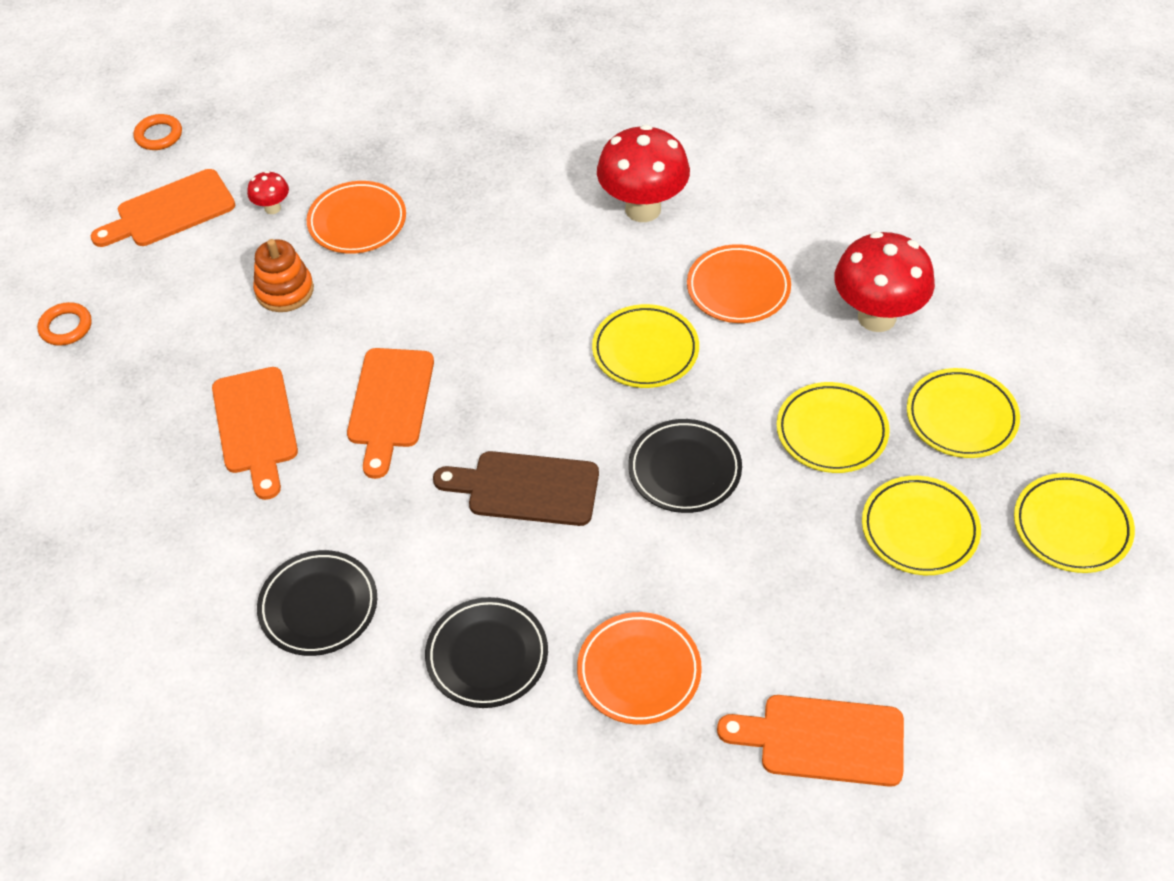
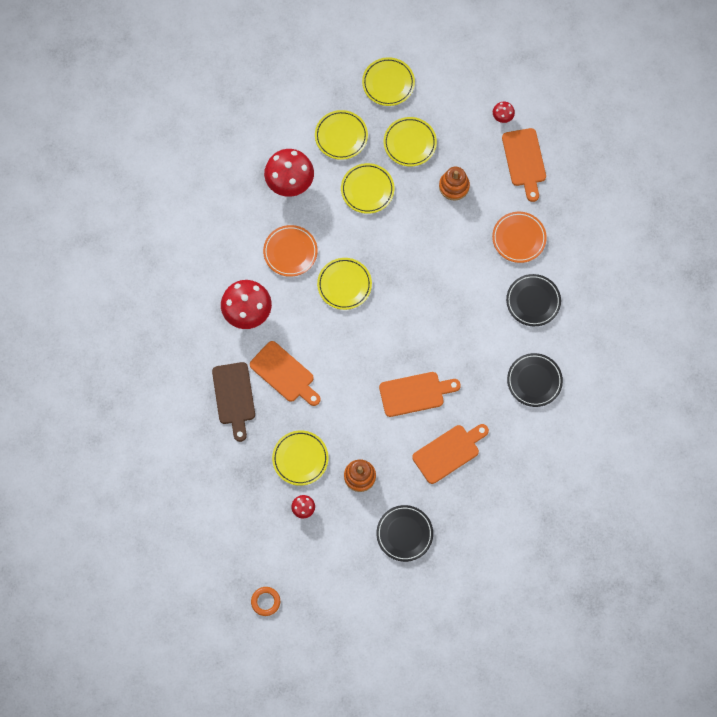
camera: 110 degrees left, 20 degrees up
(66, 327) = (419, 579): orange ring -> none
(170, 211) = (322, 565): orange cutting board -> orange cutting board (284, 374)
(357, 222) = (300, 458): orange plate -> yellow plate
(526, 488) = (443, 314): brown cutting board -> brown cutting board (234, 397)
(684, 470) = (410, 248): black plate -> black plate (404, 534)
(797, 582) = (454, 186): none -> orange stacking toy
(944, 726) = (502, 117): none -> red mushroom

